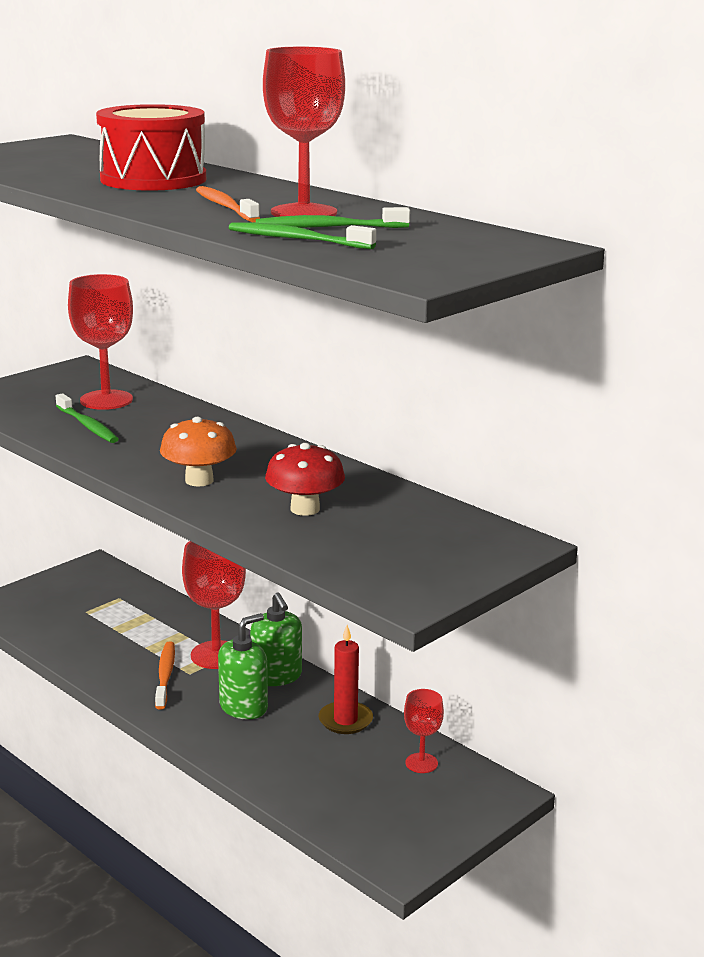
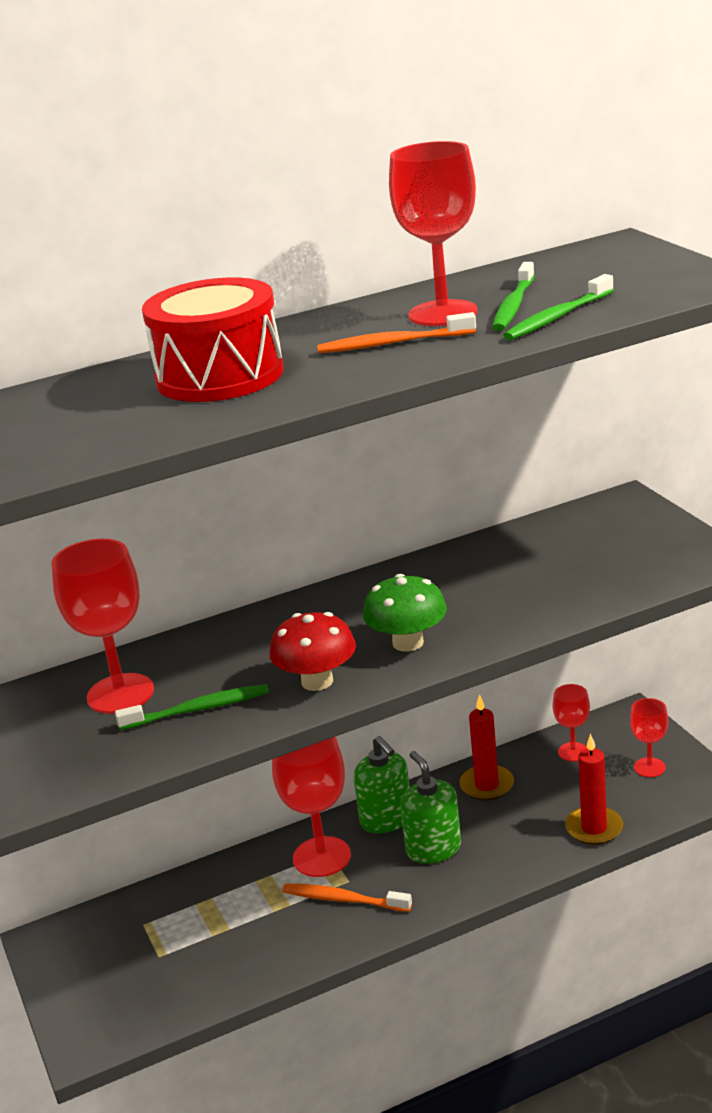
camera: 65 degrees left, 5 degrees up
(199, 480) = (408, 643): orange mushroom -> green mushroom
(276, 676) = (386, 819): green soap dispenser -> green soap dispenser turned 60 degrees clockwise
(302, 792) = (594, 828): none -> red candle
(305, 509) = (509, 589): red mushroom -> red mushroom (317, 681)
(416, 816) = (649, 767): none -> red goblet

